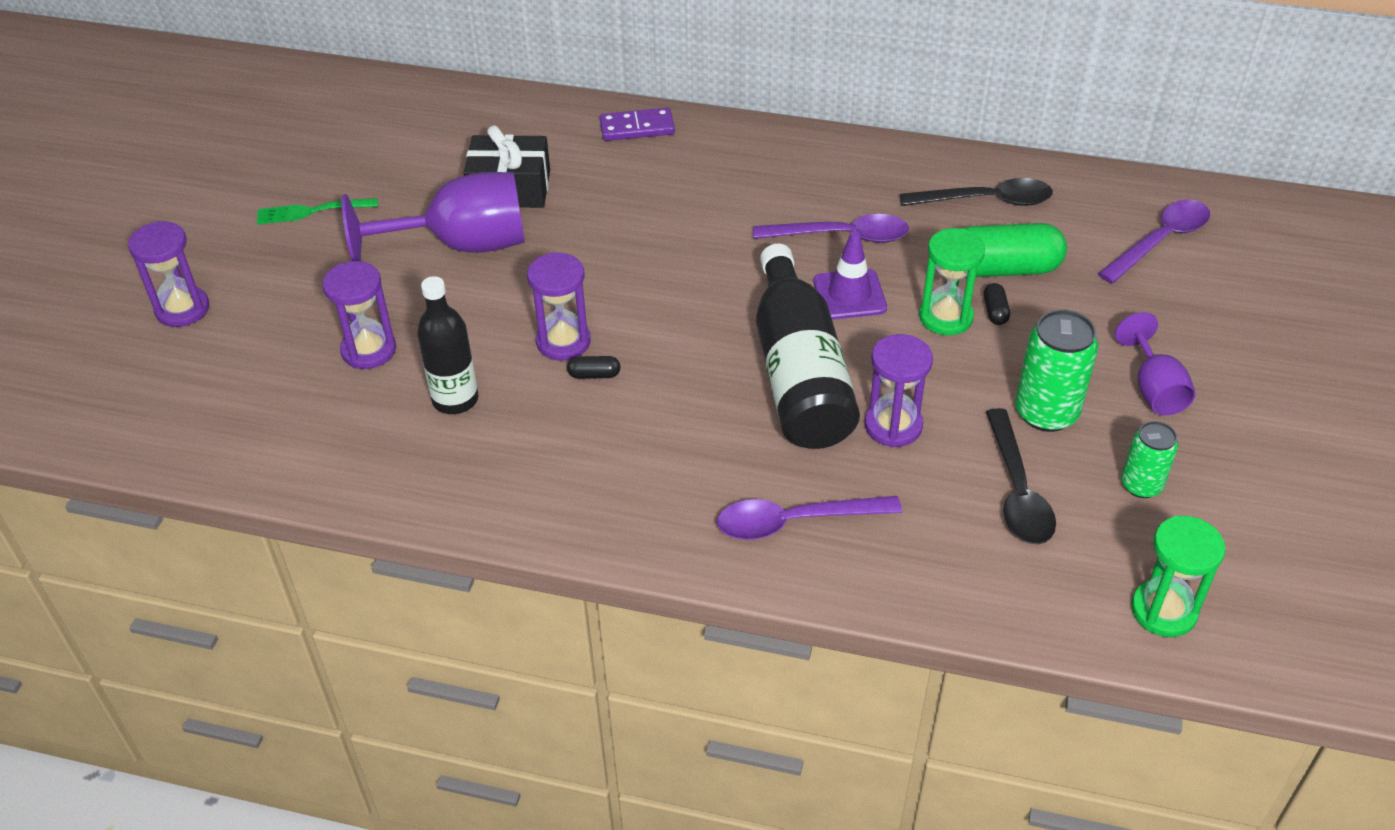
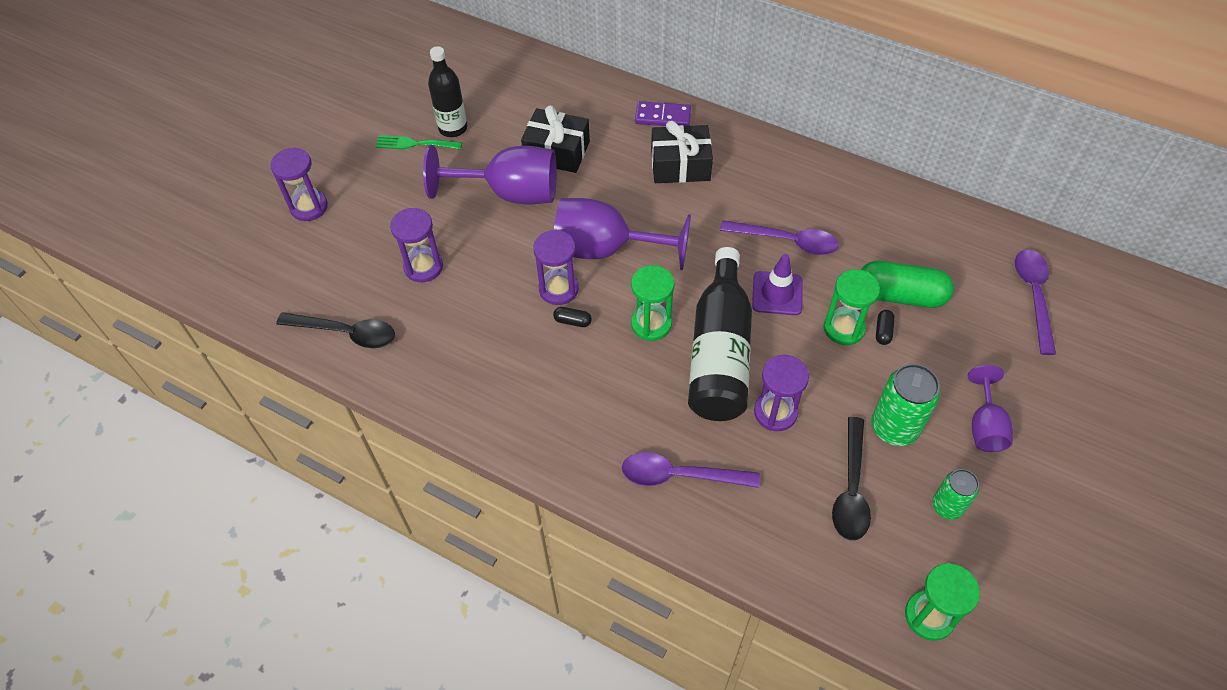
camera: 15 degrees right, 10 degrees up
(455, 400) = (471, 320): black bottle -> black bottle (453, 128)
(612, 286) = (606, 250): none -> purple goblet
(678, 177) = (680, 165): none -> black gift
(699, 358) = (651, 324): none -> green hourglass
(986, 201) = (907, 232): black spoon -> black spoon (346, 333)
(1160, 241) = (1033, 296): purple spoon -> purple spoon turned 60 degrees counterclockwise

